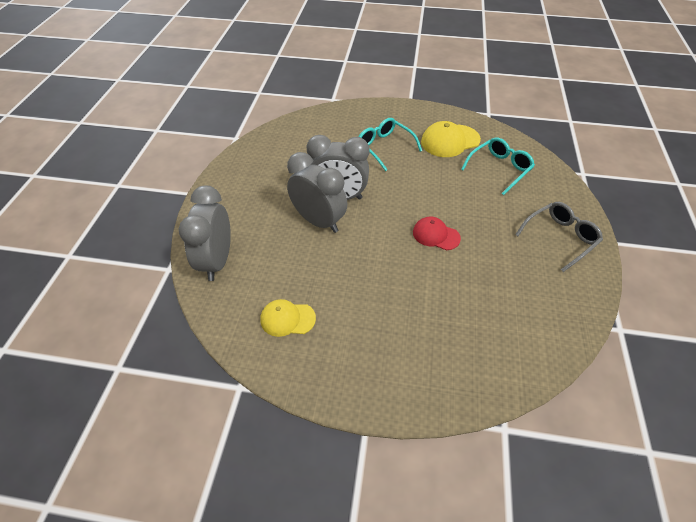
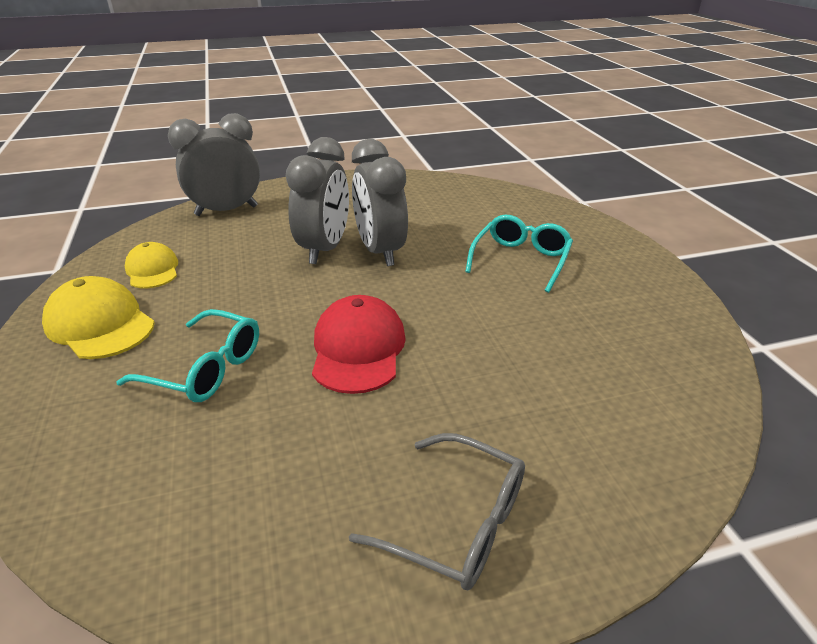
camera: 65 degrees right, 15 degrees down
(436, 235) = (358, 349): red cap -> red cap, size x1.53
(450, 141) = (611, 315): yellow cap -> yellow cap (100, 324)
(499, 169) = (597, 390): turquoise glasses -> turquoise glasses (206, 369)

